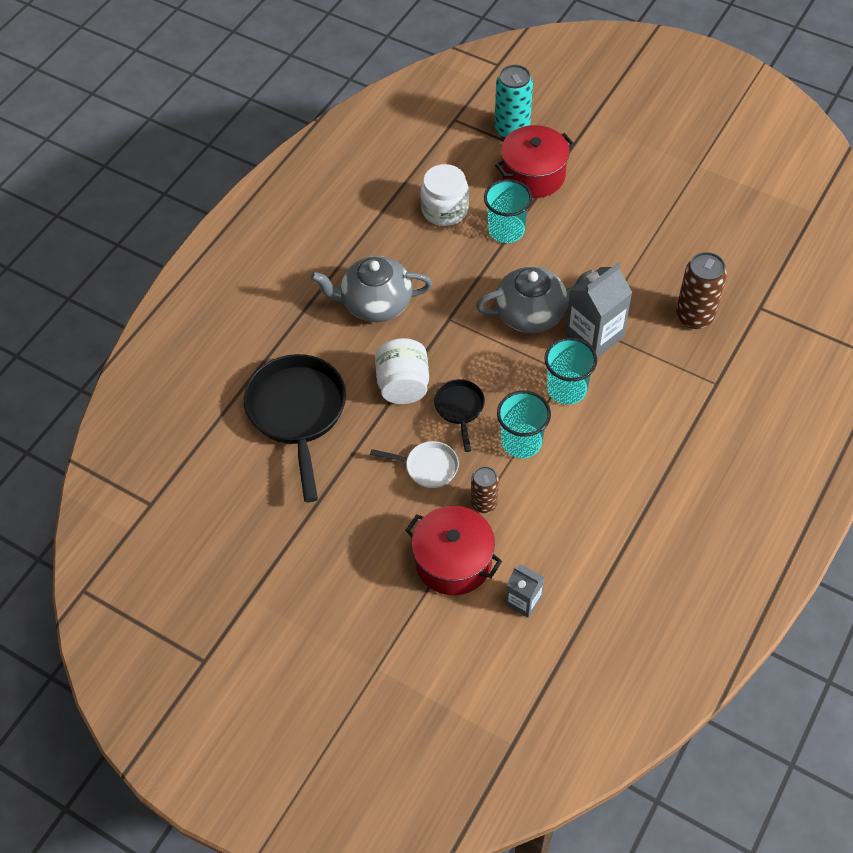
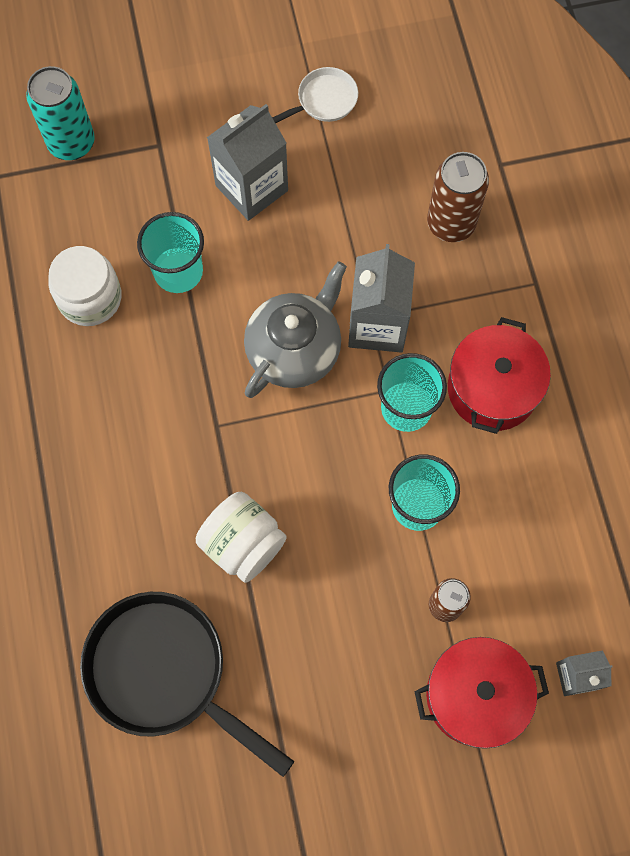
camera: 45 degrees left, 15 degrees up
(375, 303) = (123, 472): grey teapot -> none
(428, 467) = (354, 614): white pan -> white pan (323, 101)
(459, 408) = (324, 520): black pan -> none
(533, 175) = (145, 182): red pot -> red pot (492, 388)
(591, 218) = (251, 188): none -> grey carton

